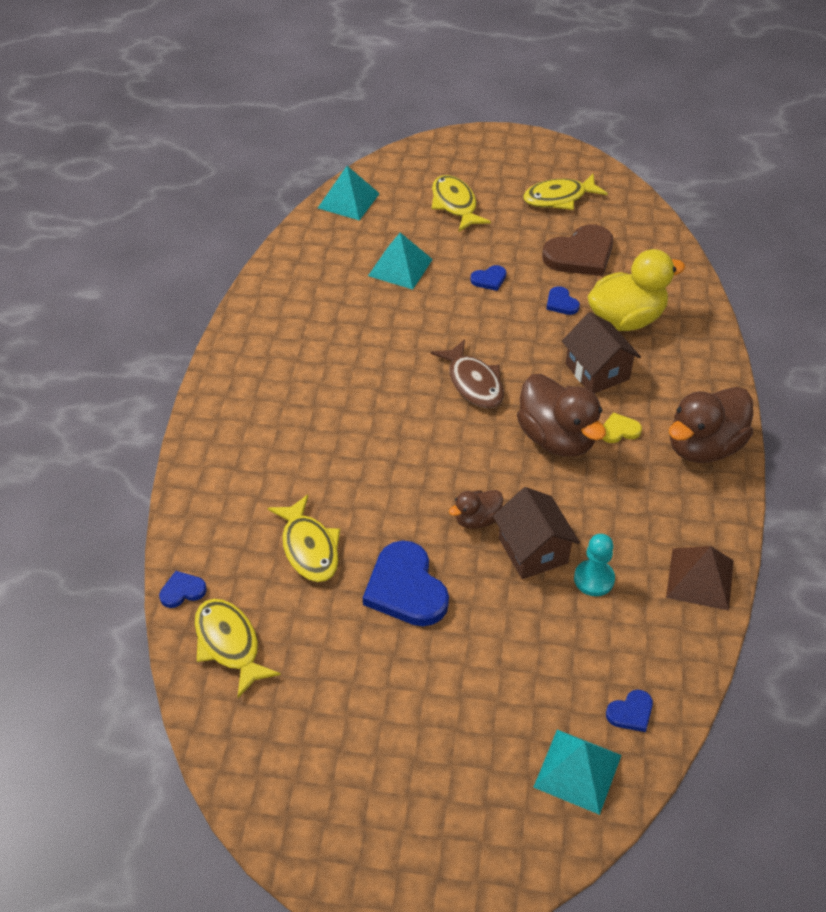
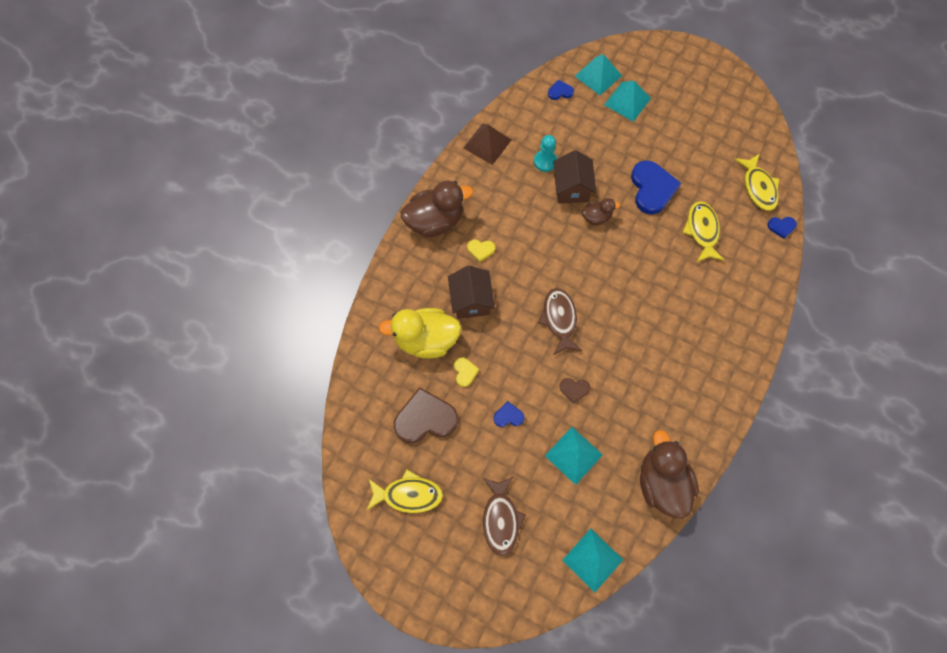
camera: 160 degrees left, 20 degrees up
(423, 321) = (574, 389): none -> brown heart
(455, 204) = (501, 519): yellow fish -> brown fish
(502, 733) = (627, 101): none -> turquoise pyramid
(557, 438) = (523, 257): brown duck -> brown duck (661, 483)
(561, 303) = (465, 372): blue heart -> yellow heart

